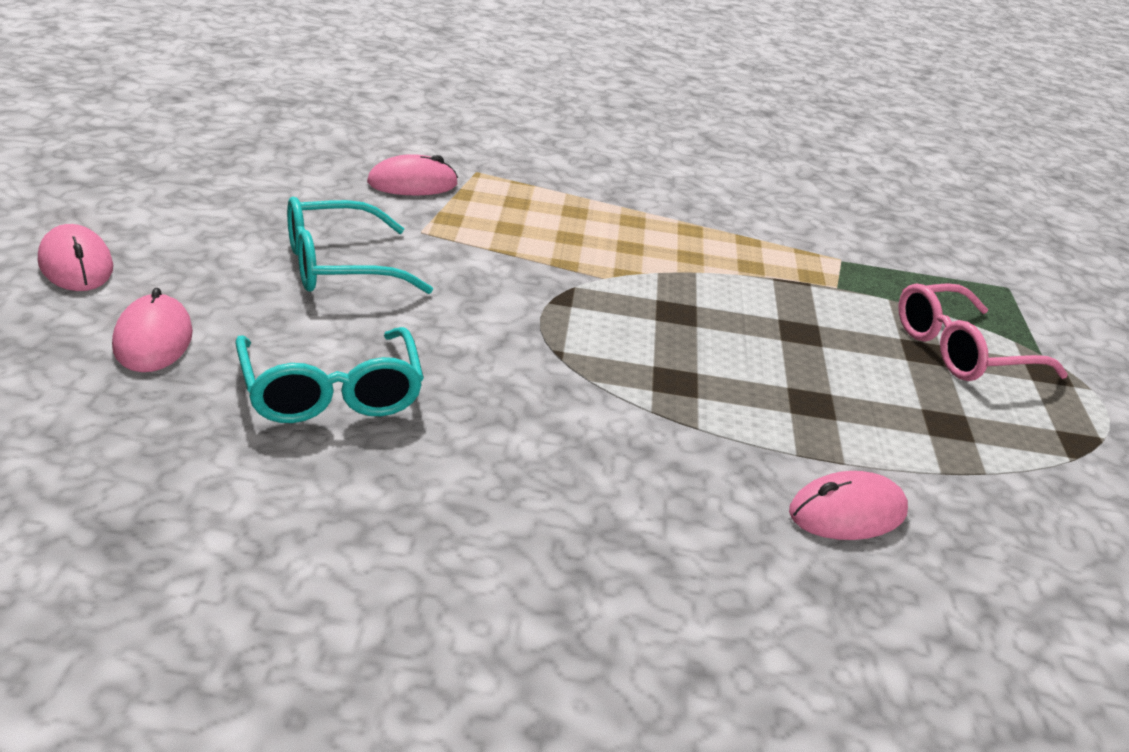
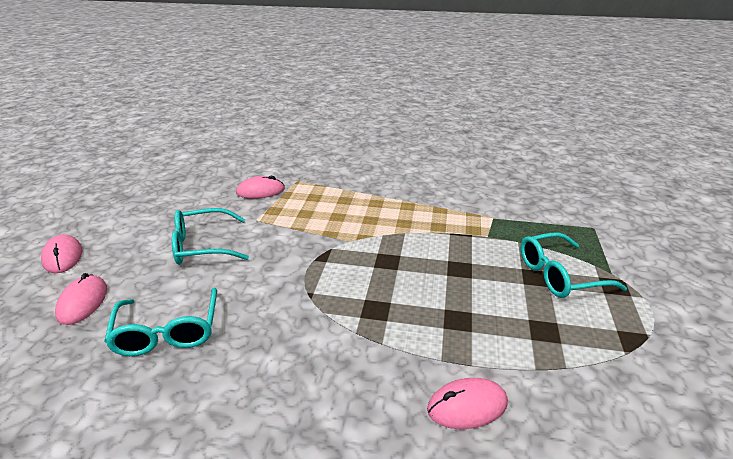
camera: 10 degrees right, 0 degrees up
(961, 351) = (559, 275): pink glasses -> turquoise glasses

